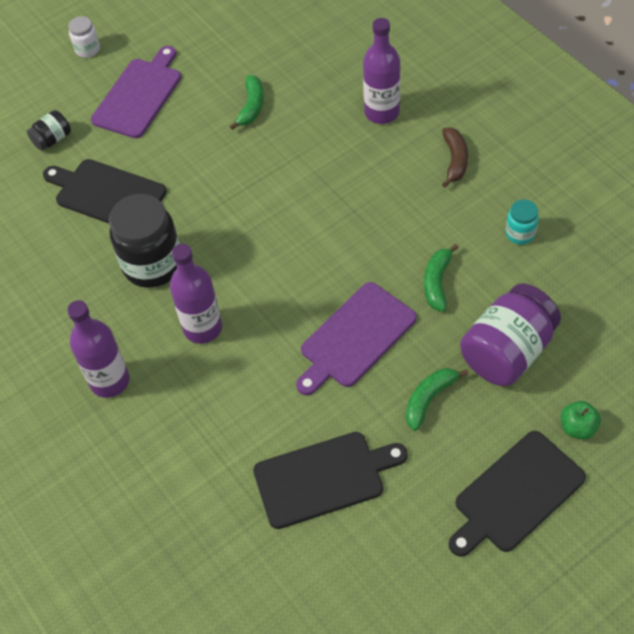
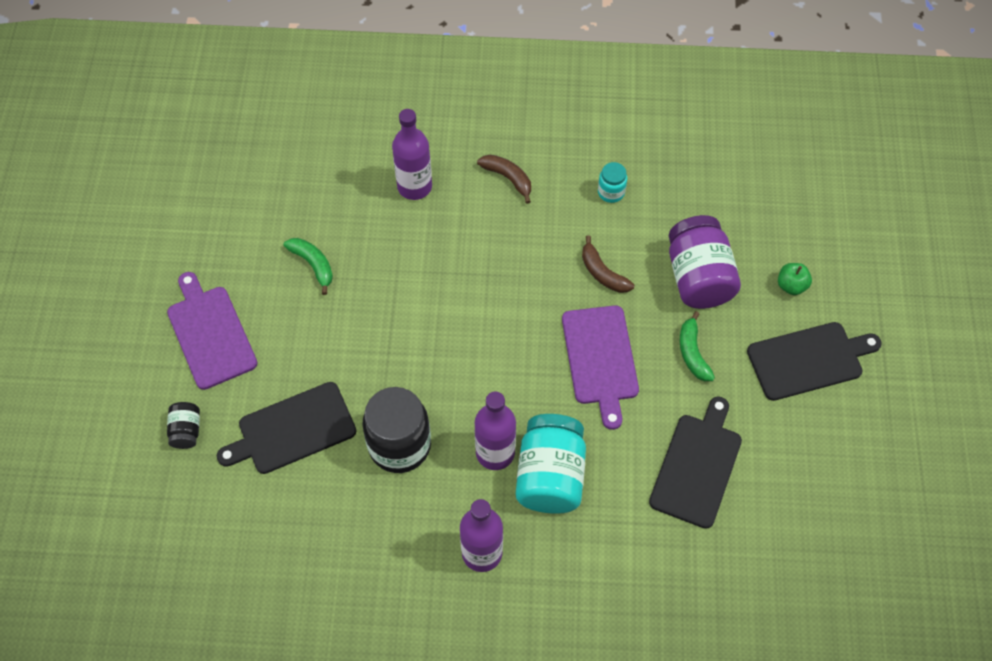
camera: 55 degrees left, 5 degrees up
(88, 49) = (112, 335): white jar -> none
(216, 379) = (550, 476): none -> turquoise jar
(437, 282) = (602, 273): green banana -> brown banana
(515, 494) = (809, 360): black cutting board -> black cutting board turned 105 degrees counterclockwise

